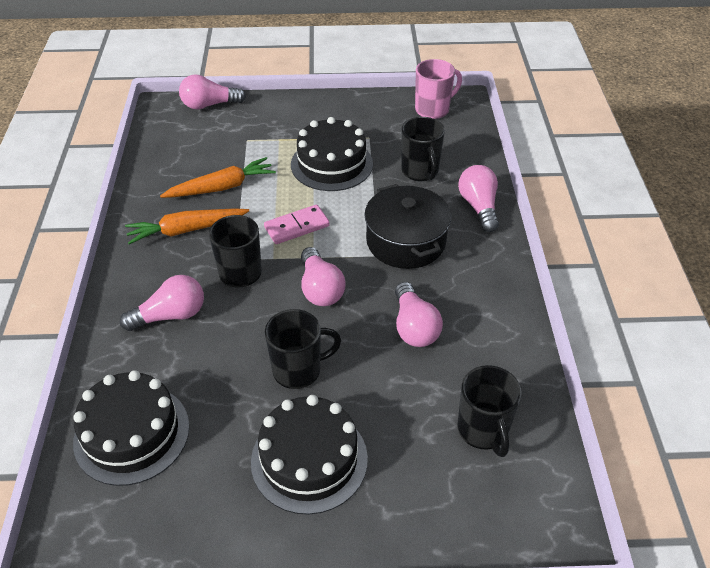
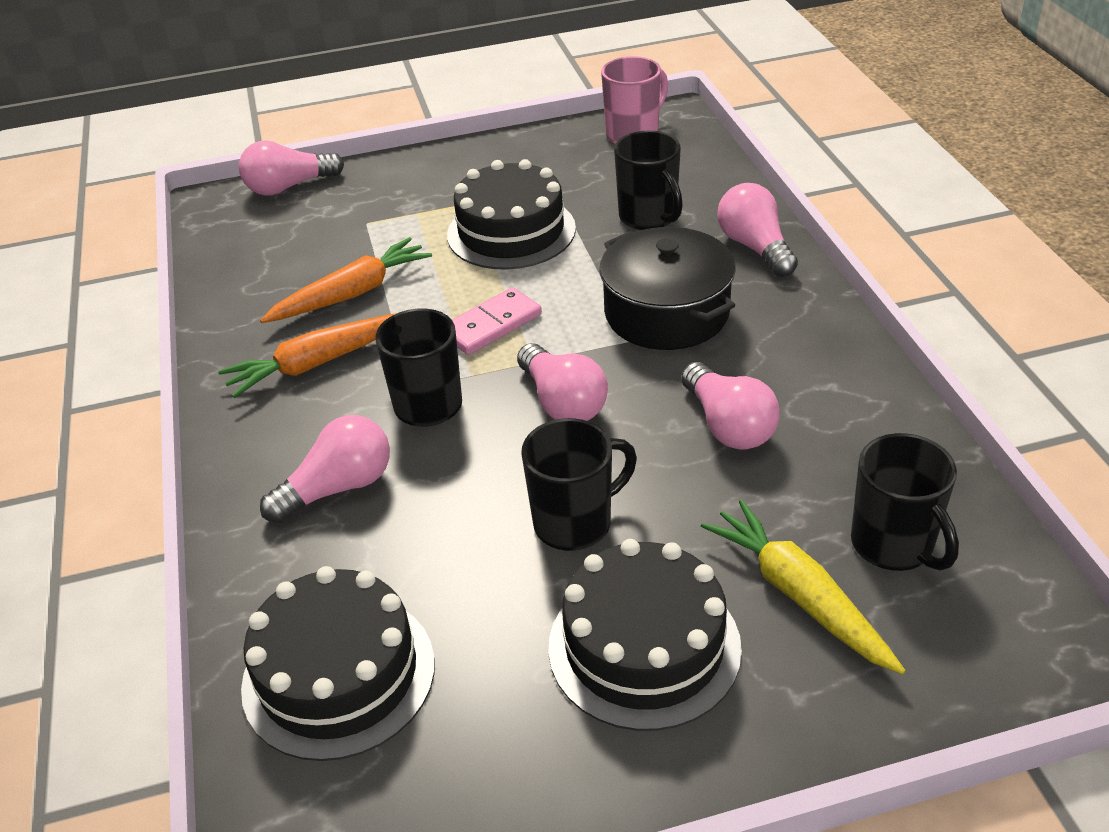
camera: 10 degrees left, 5 degrees down
(413, 449) = (799, 595): none -> yellow carrot

